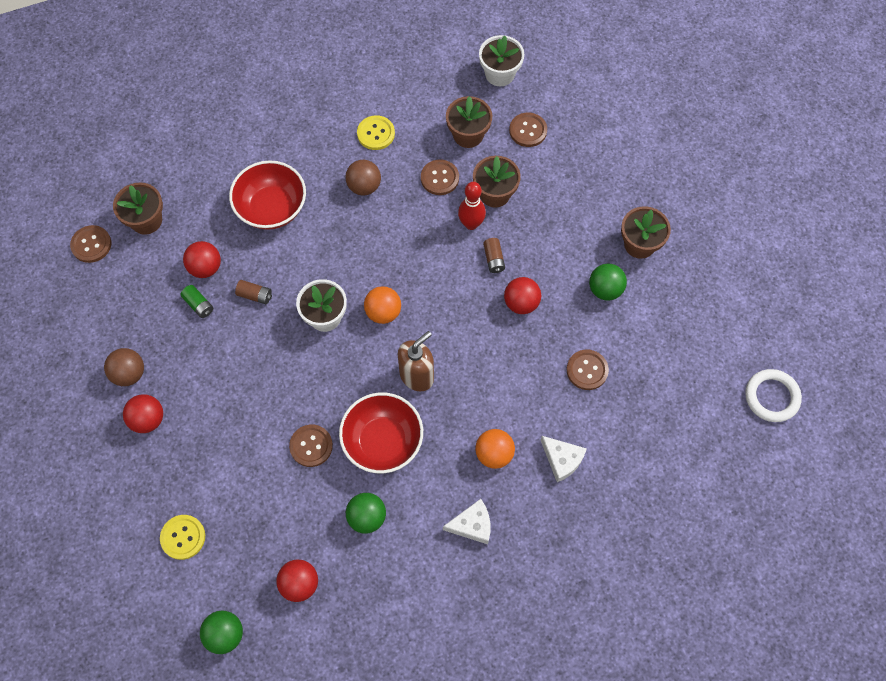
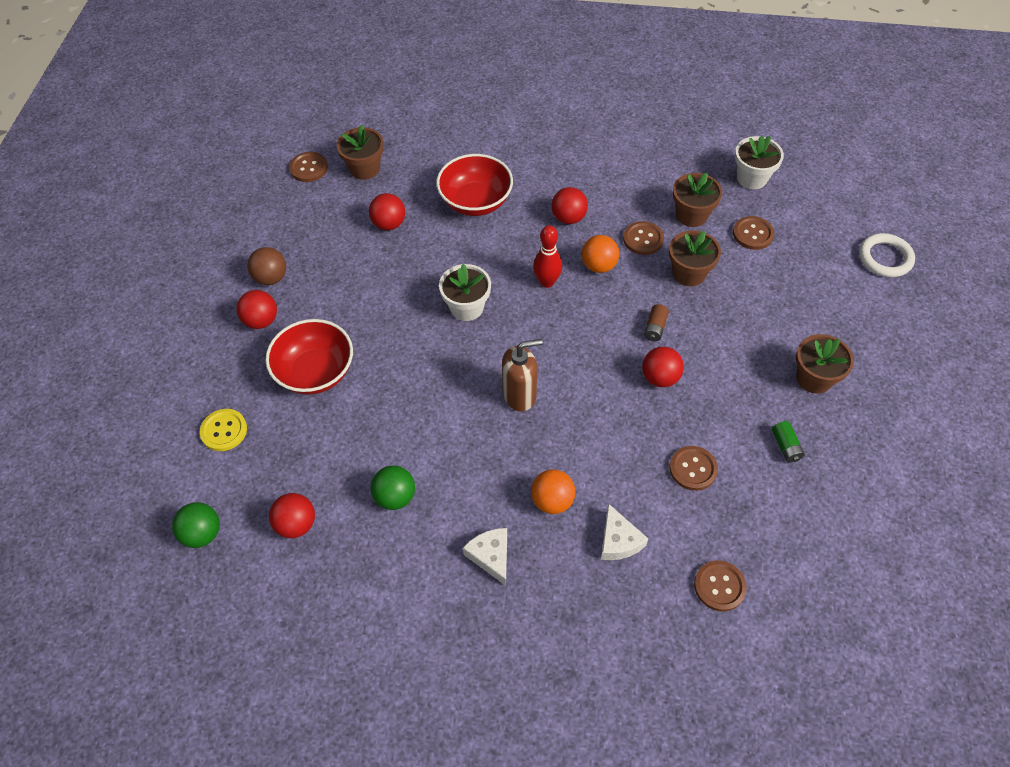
camera: 30 degrees right, 10 degrees down
(199, 305) = (364, 250): green battery -> green battery (785, 446)
(255, 295) = (416, 263): brown battery -> none
(311, 446) = (384, 409): brown button -> brown button (719, 586)
(364, 186) = (568, 218): brown ball -> red ball
(376, 133) = (605, 181): yellow button -> none
(382, 441) = (452, 437): red bowl -> red bowl (315, 372)
(383, 312) = (522, 327): orange ball -> orange ball (599, 266)
(471, 224) = (650, 289): red bowling pin -> red bowling pin (547, 282)
(472, 525) = (491, 556): white cheese -> white cheese turned 135 degrees counterclockwise
(605, 289) = (754, 403): green ball -> none
(771, 397) = (887, 592): white ring -> white ring (885, 258)

